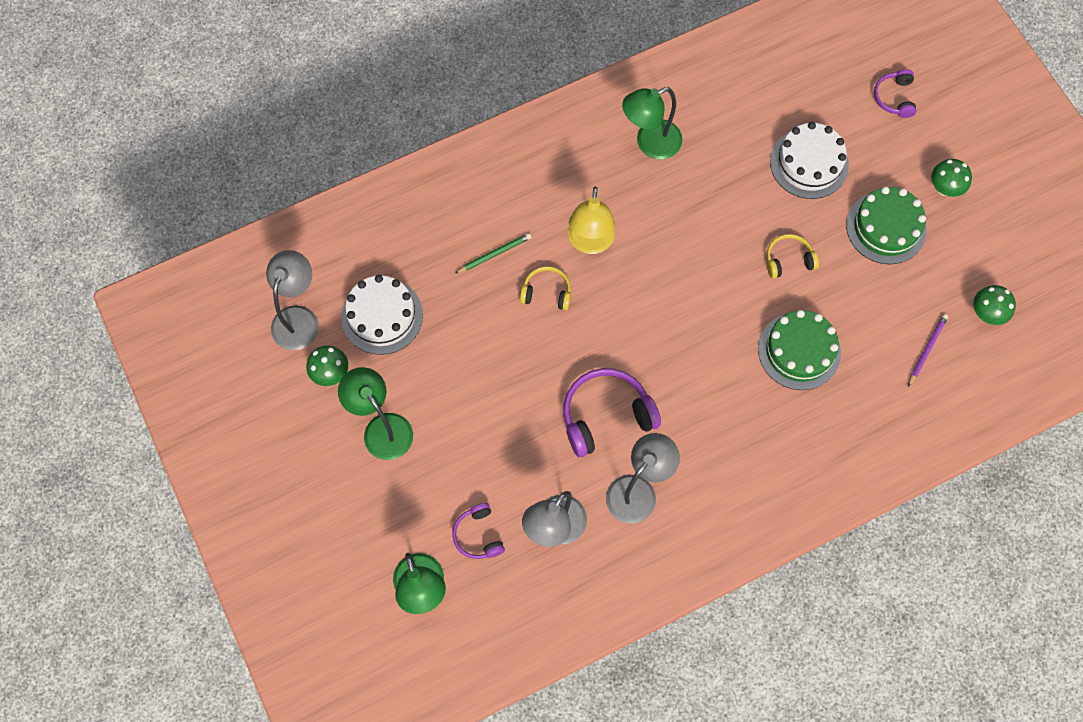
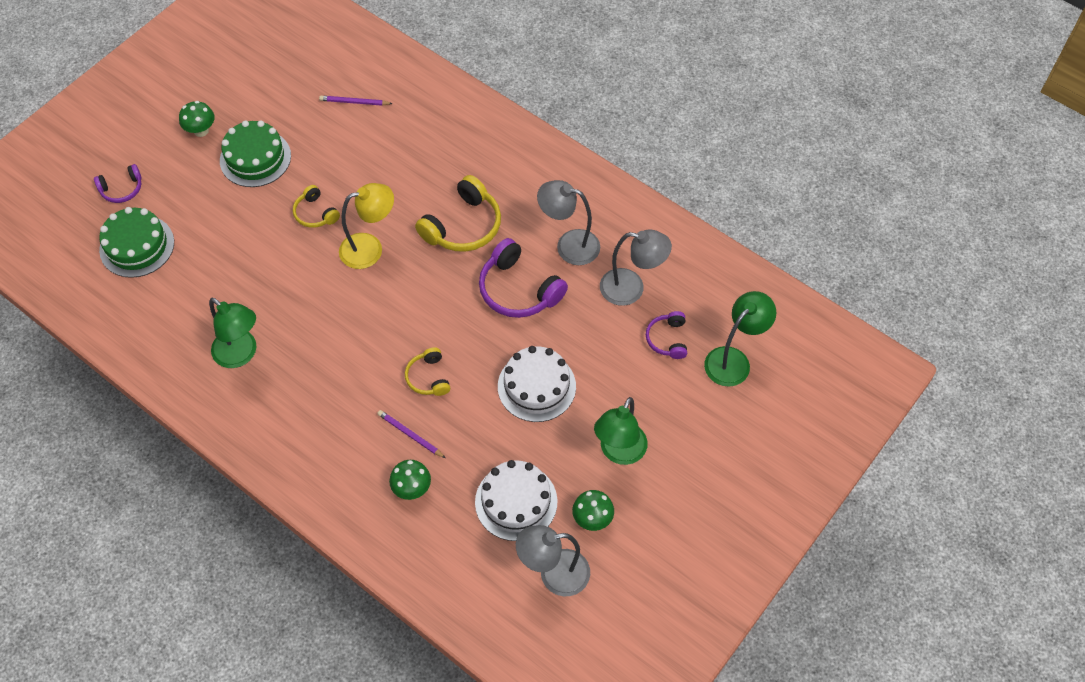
camera: 115 degrees left, 10 degrees down
(478, 535) = (667, 339): purple headphones -> purple headphones turned 135 degrees clockwise
(494, 254) = (410, 435): green pencil -> purple pencil
(590, 243) = (364, 363): yellow lamp -> yellow lamp (370, 248)
(710, 394) = (463, 226): none -> yellow headphones
(799, 351) = (395, 180): green cake -> green cake (137, 246)
(809, 163) = (214, 229): white cake -> white cake (536, 386)
(986, 313) = (305, 75): green mushroom -> green mushroom (412, 489)

